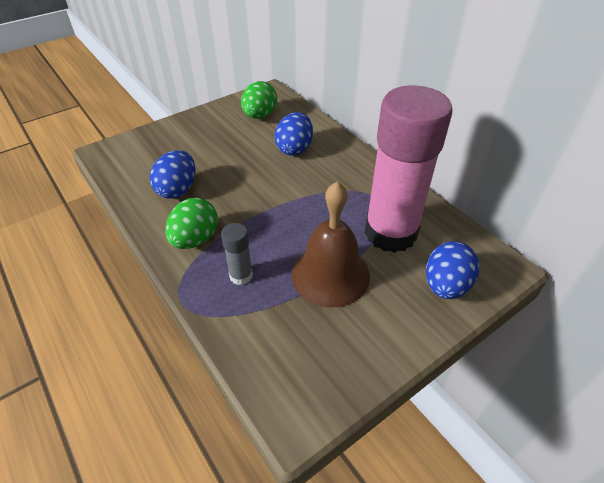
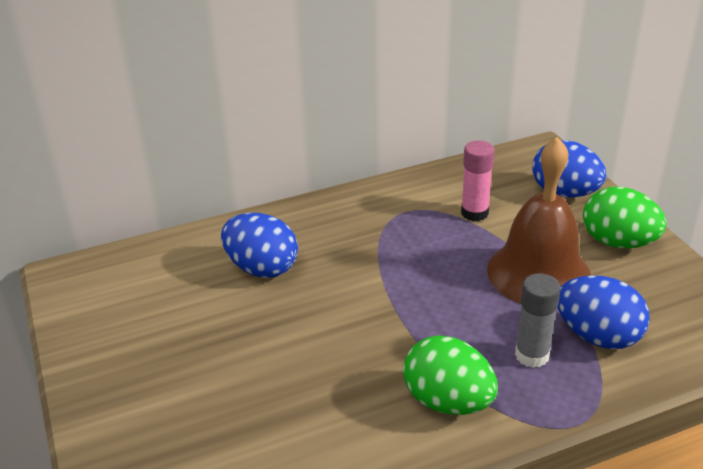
camera: 75 degrees left, 10 degrees down
(177, 189) = (314, 420): blue egg -> blue egg (597, 336)
(259, 115) = (141, 296): green egg -> green egg (618, 242)
(390, 233) = (474, 213): pink glue stick -> pink glue stick, size x0.41

